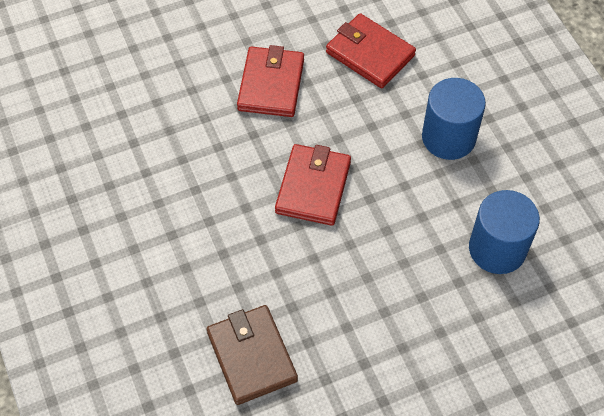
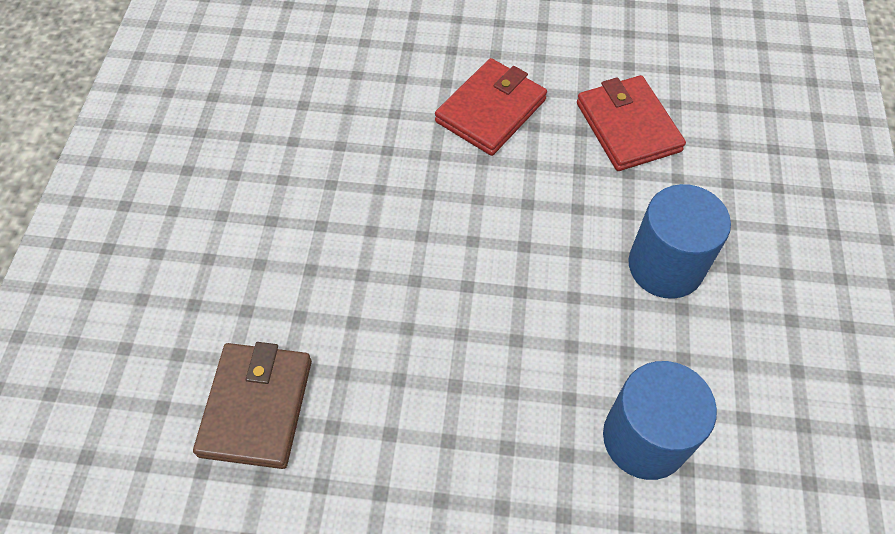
camera: 30 degrees right, 0 degrees up
(313, 187) = (462, 245): red wallet -> none

